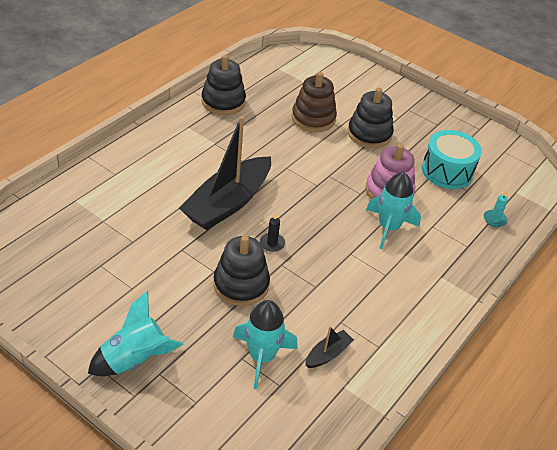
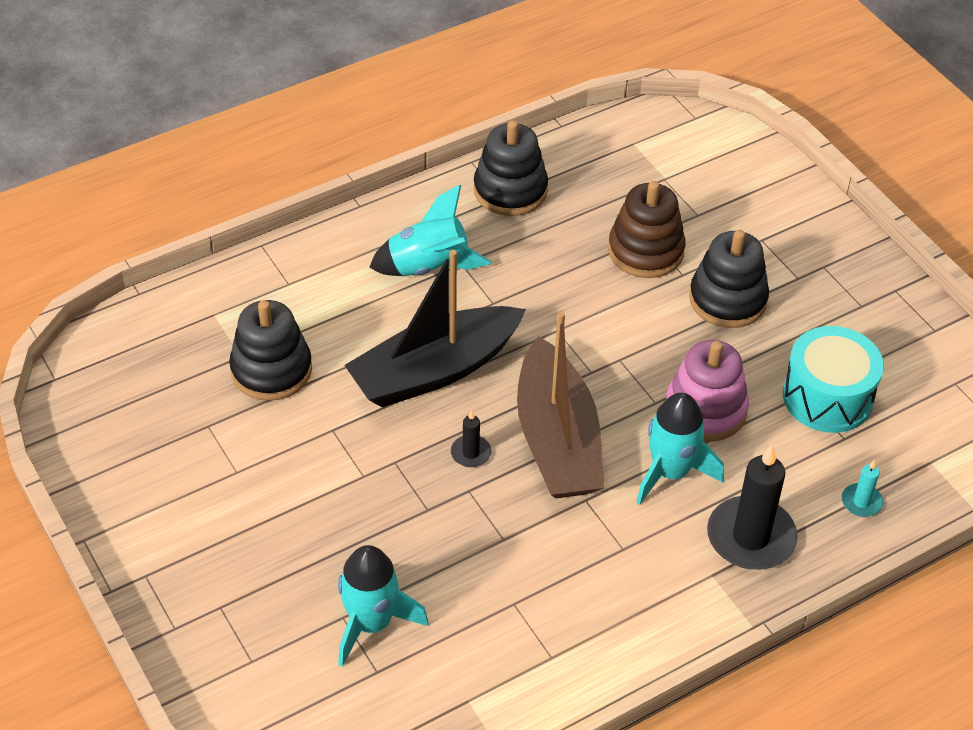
camera: 25 degrees right, 5 degrees up
(134, 359) = (196, 577): turquoise rocket -> turquoise rocket (429, 267)
(241, 285) = (393, 507): black stacking toy -> black stacking toy (271, 370)
(317, 225) = (557, 440): none -> brown boat
(328, 354) = (469, 646): black boat -> none
(450, 251) = (750, 537): none -> black candle

